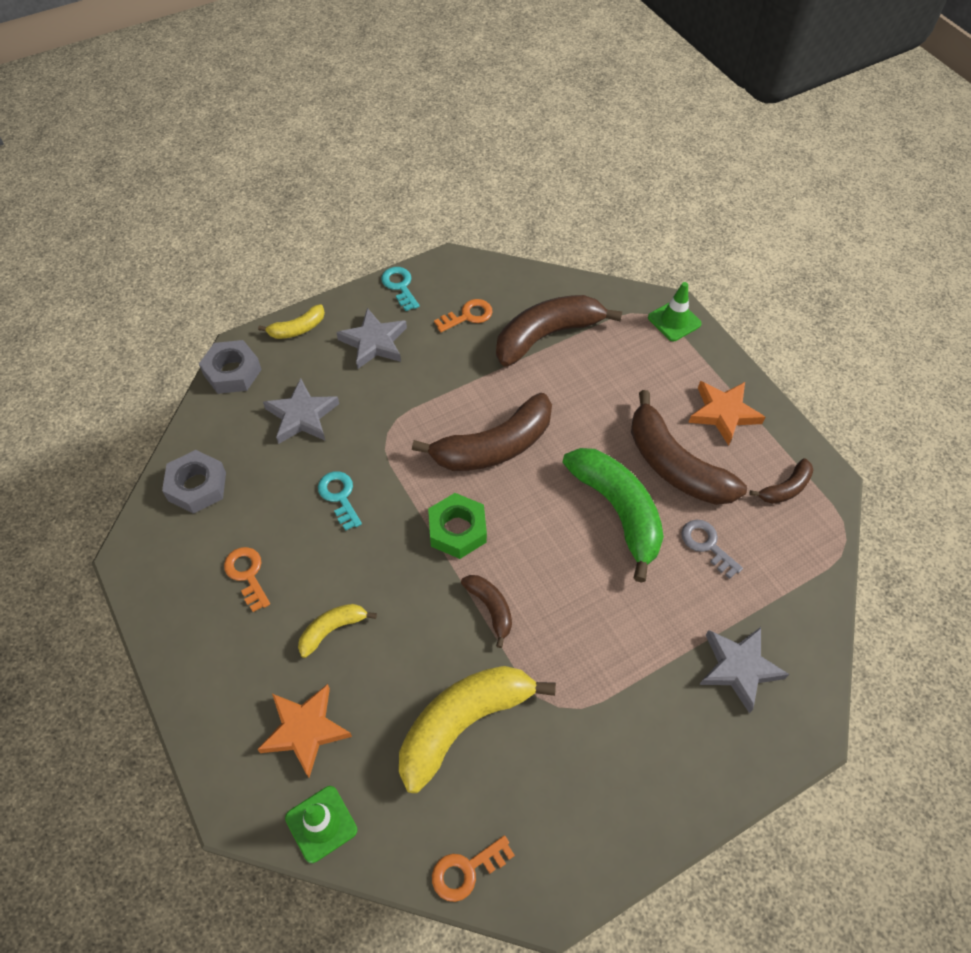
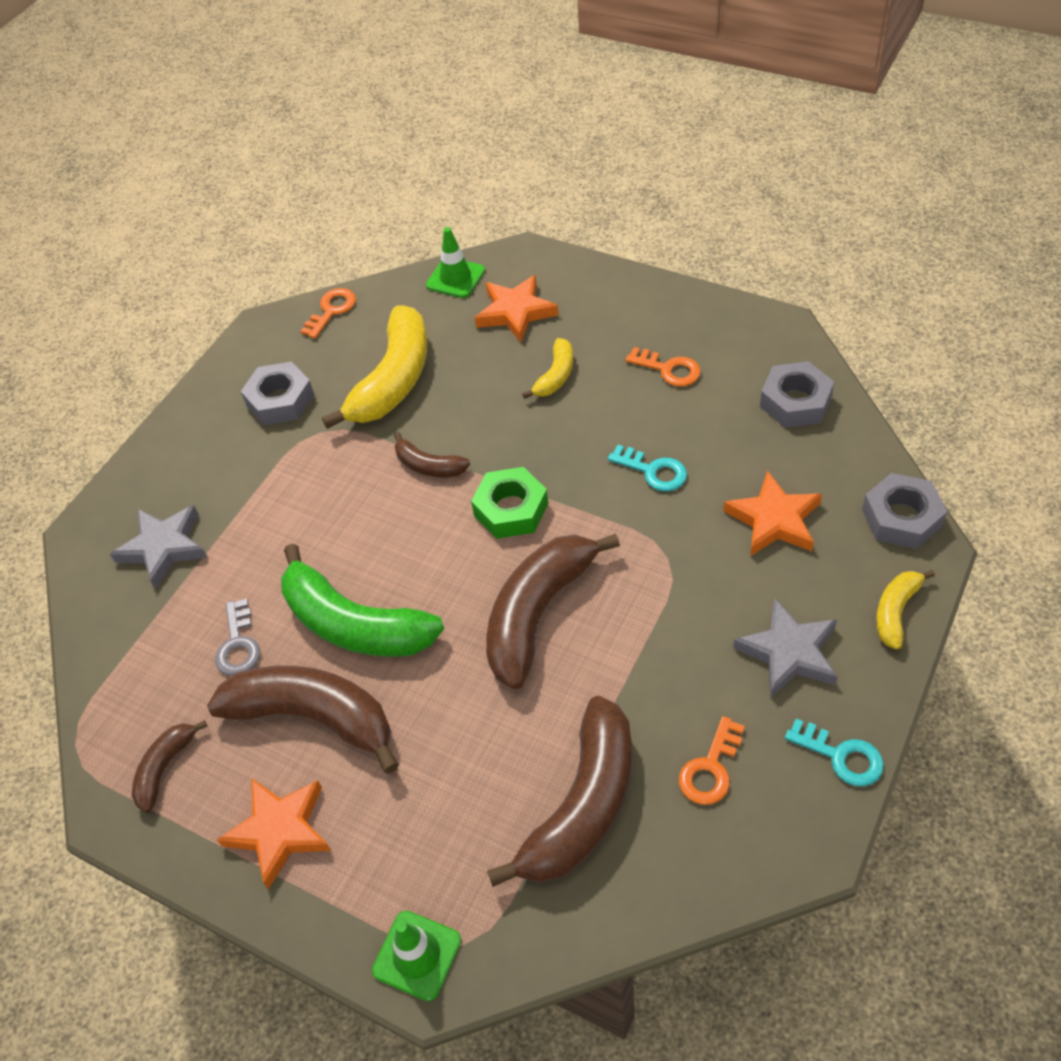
camera: 155 degrees right, 5 degrees down
(302, 416) = (774, 520): grey star -> orange star
(576, 772) = (280, 400): none -> grey nut
(707, 545) = (238, 645): grey key -> grey key turned 60 degrees clockwise

